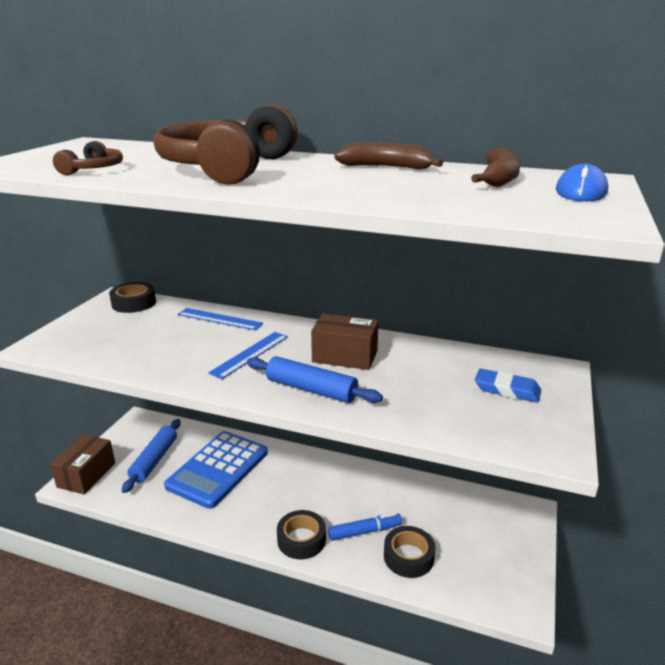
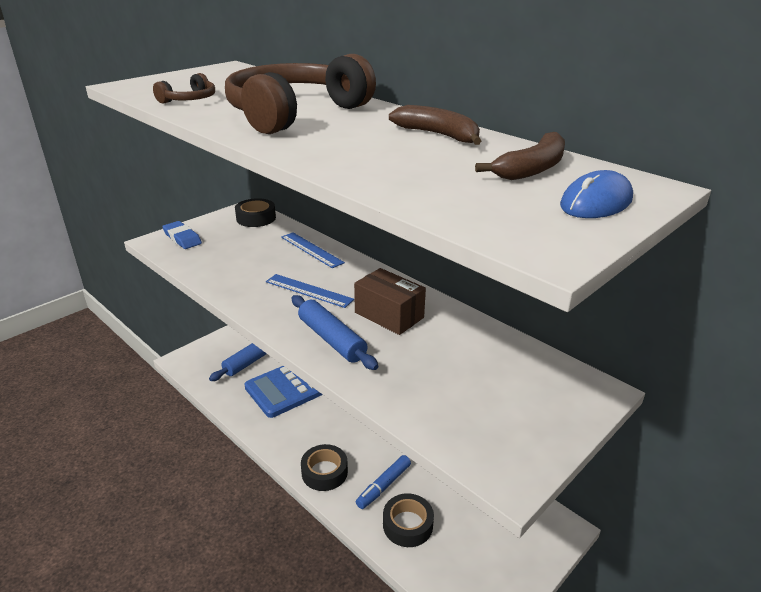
camera: 25 degrees right, 5 degrees up
(86, 475) = (196, 356): brown box -> none
(250, 354) = (309, 290): blue ruler -> blue ruler turned 60 degrees clockwise
(365, 531) = (383, 486): blue marker -> blue marker turned 120 degrees clockwise
(507, 389) = (518, 396): blue eraser -> blue eraser (182, 238)

